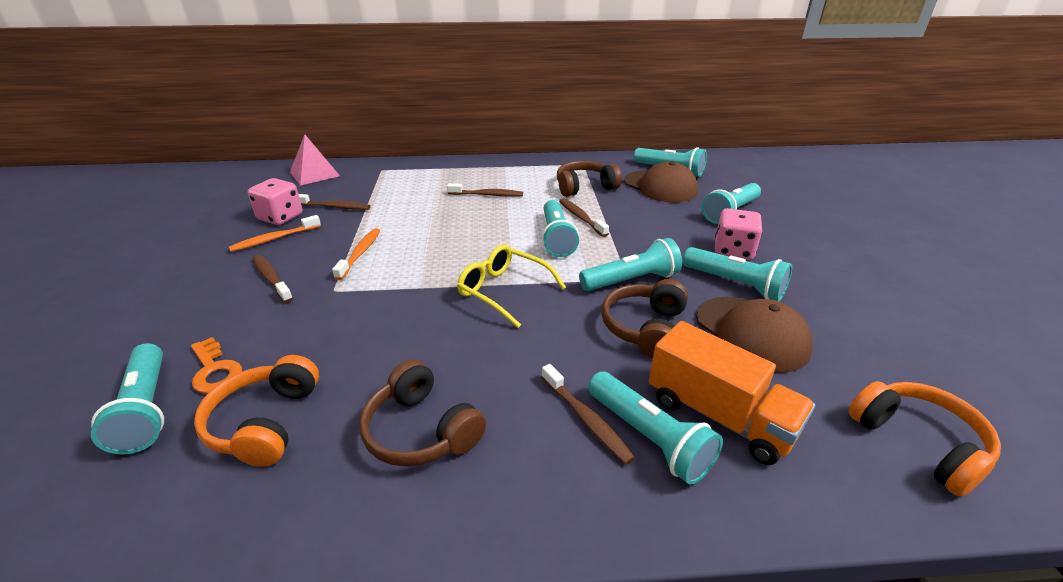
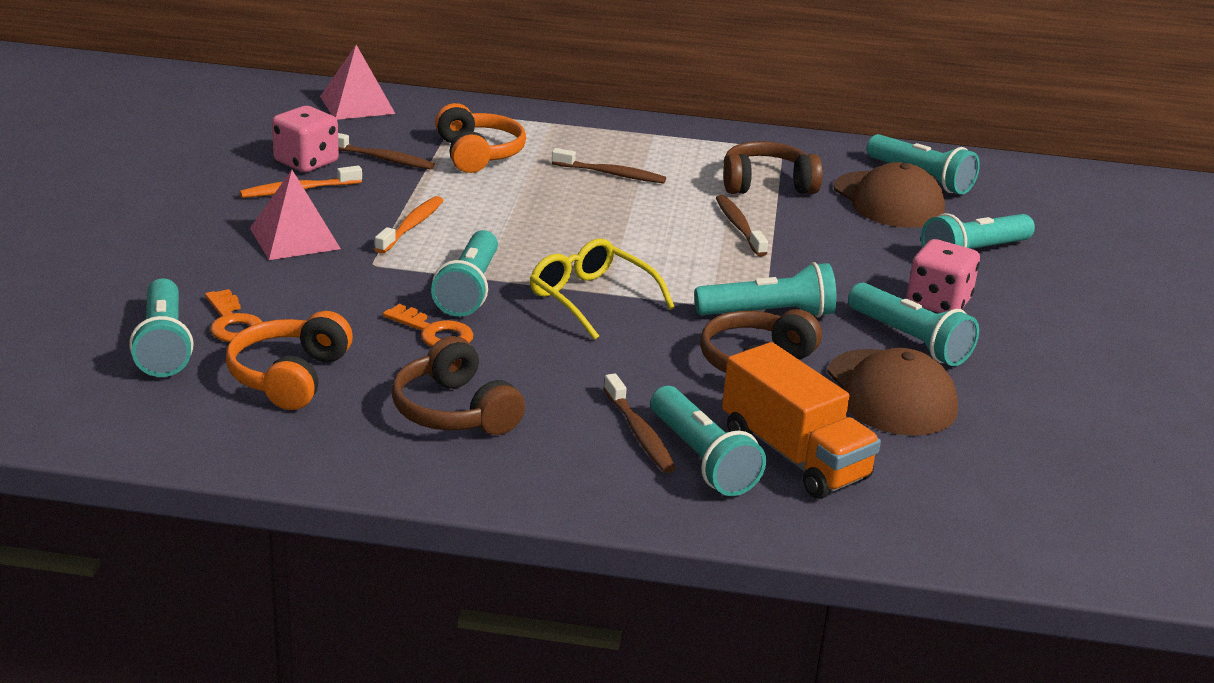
camera: 10 degrees right, 5 degrees down
(271, 278) = (294, 238): brown toothbrush -> pink pyramid
(390, 346) = (434, 332): none -> orange key
(556, 238) = (689, 248): turquoise flashlight -> turquoise flashlight (469, 289)
(918, 443) = (1007, 515): orange headphones -> orange headphones (478, 154)

